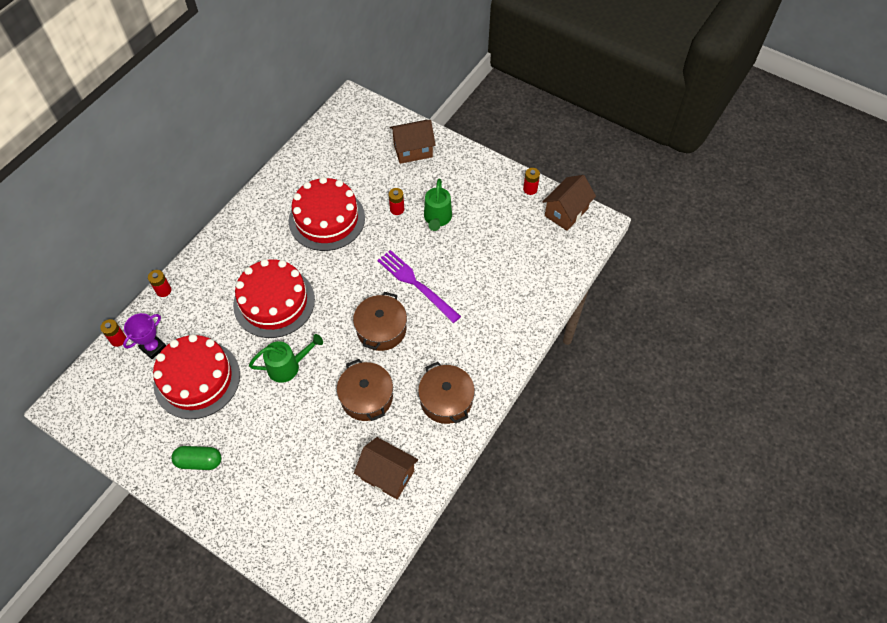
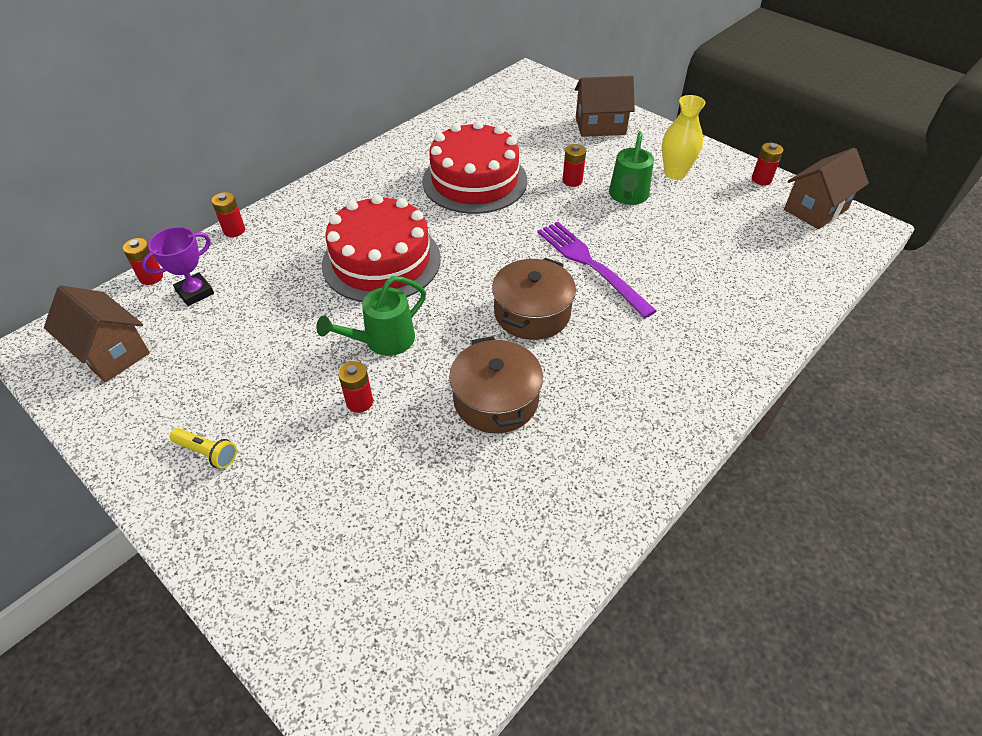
camera: 10 degrees right, 10 degrees down
(197, 379) = (243, 339): red cake -> none
(199, 461) = (207, 453): green capsule -> yellow flashlight
(283, 412) = (359, 402): none -> red battery
(288, 366) = (382, 341): green watering can -> green watering can turned 150 degrees clockwise
(387, 475) = (514, 523): brown house -> brown house (111, 352)
(446, 400) = (626, 422): brown pot -> none
(469, 191) = (675, 173): none -> yellow vase

